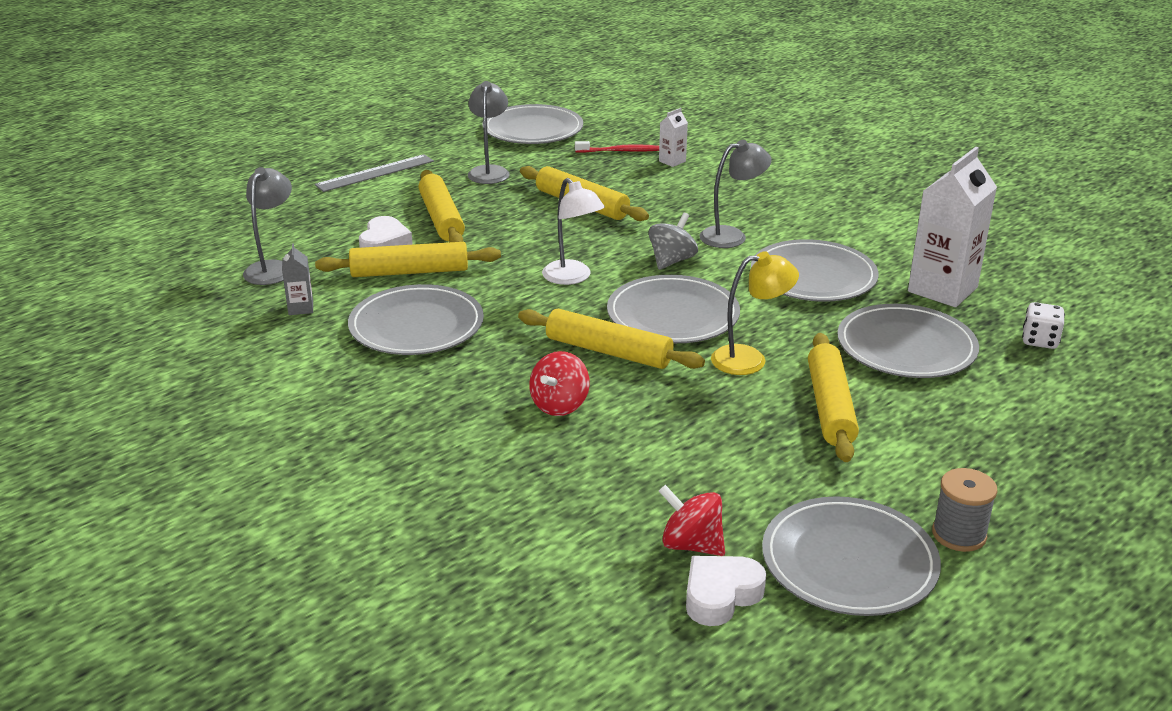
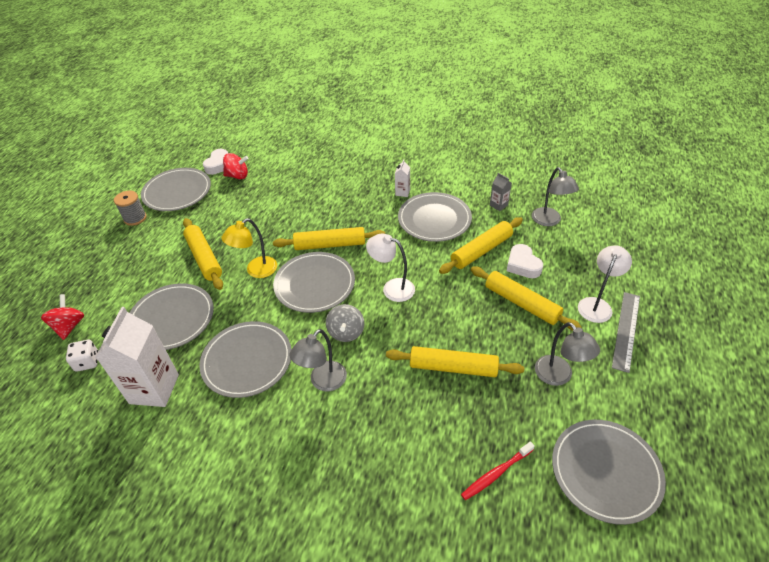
camera: 150 degrees right, 15 degrees up
(367, 194) = (597, 305): none -> white lamp
(559, 405) = (328, 207): red spinning top -> red spinning top (69, 326)
(672, 161) = (439, 479): white carton -> white carton (402, 192)

